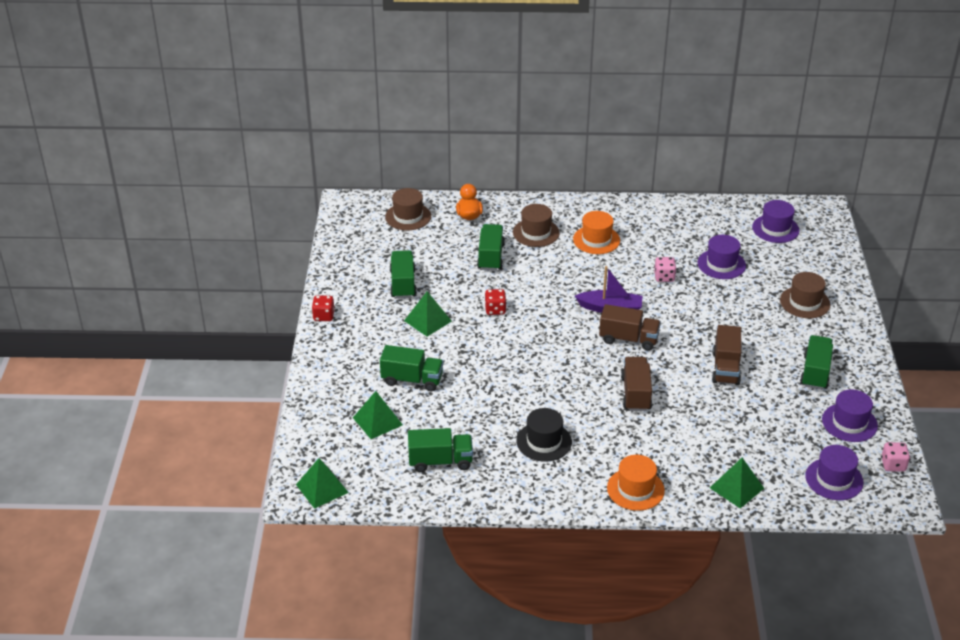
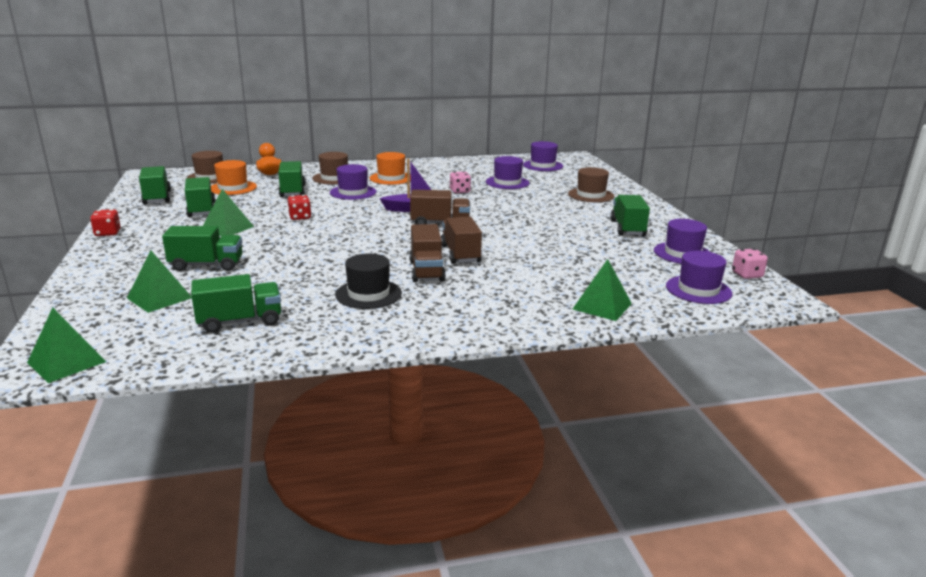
camera: 15 degrees left, 15 degrees down
(360, 255) = (157, 198): none -> green truck
(552, 266) = (353, 192): none -> purple hat
(635, 489) = (488, 319): orange hat -> orange hat (233, 188)
(725, 368) = (542, 232): brown truck -> brown truck (426, 271)

